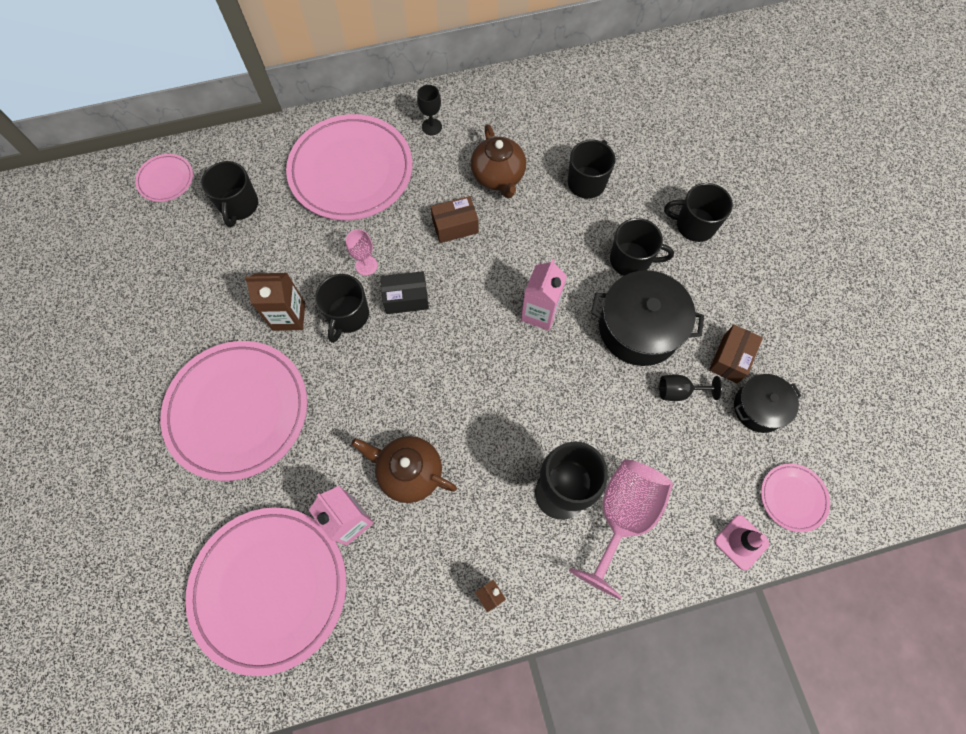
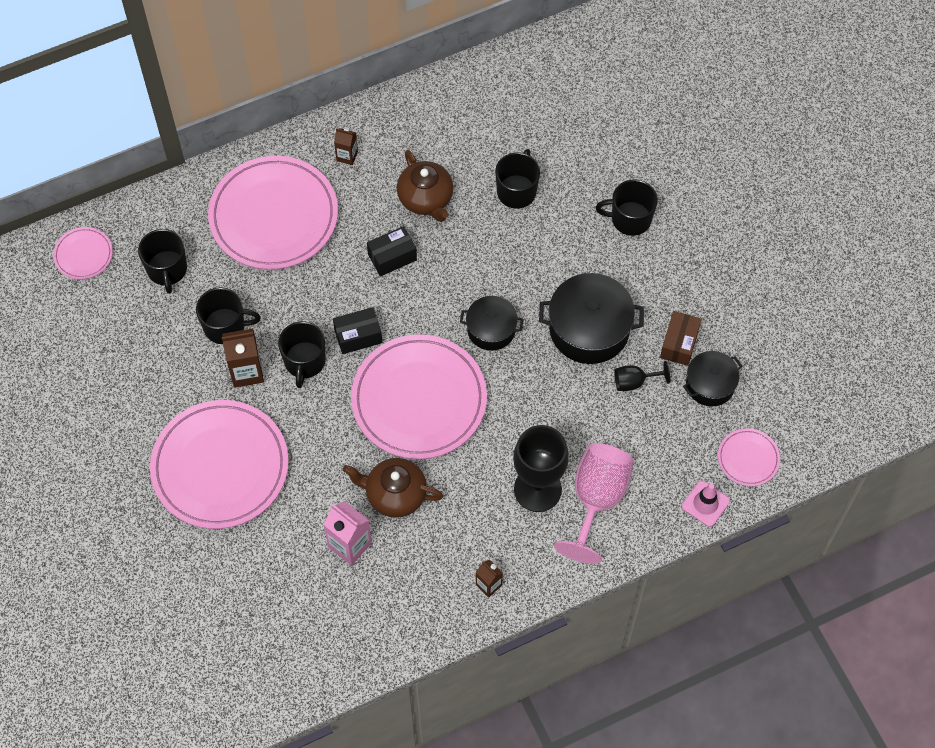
camera: 10 degrees left, 5 degrees down
(270, 588) = (290, 612): pink plate -> pink plate (419, 400)
(366, 265) = (311, 310): pink goblet -> none
(431, 127) = (347, 156): black goblet -> brown carton
(455, 226) = (392, 257): brown box -> black box
(540, 313) = (491, 329): pink carton -> black pot
(631, 260) = (572, 264): black mug -> black mug (225, 326)

